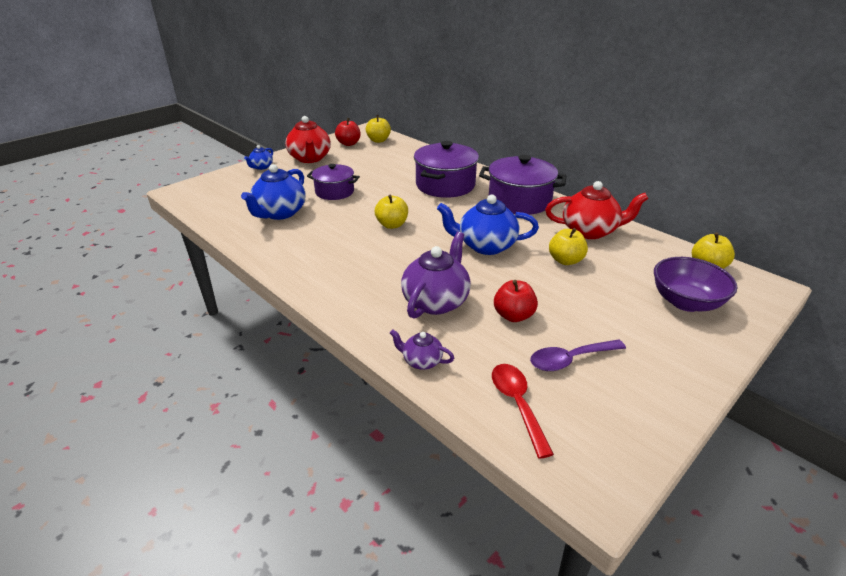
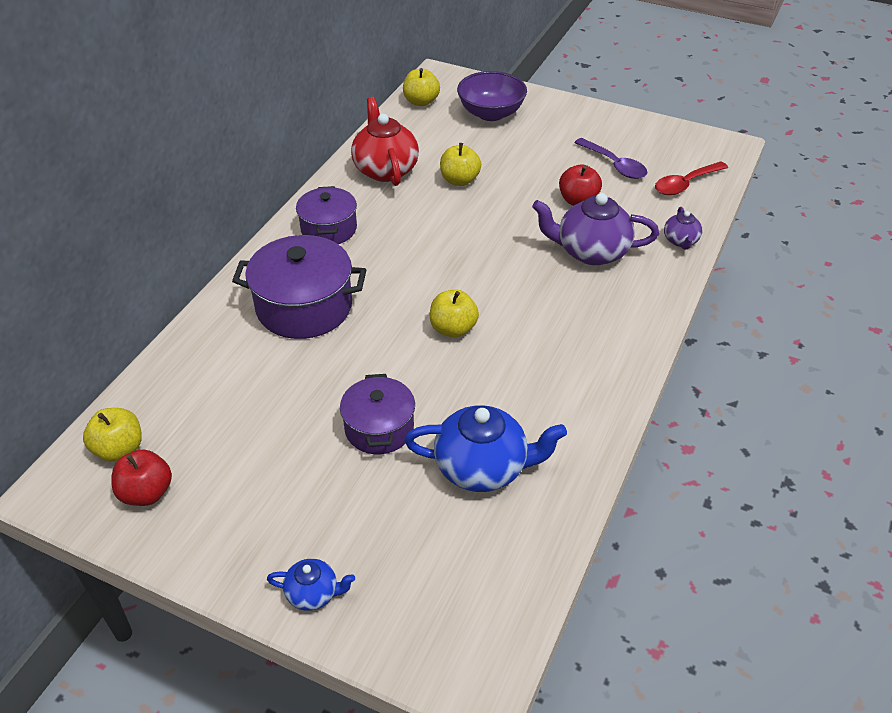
camera: 110 degrees left, 10 degrees up
(310, 158) = (245, 527): red teapot -> none
(486, 246) = (461, 238): blue teapot -> none
(519, 201) = (329, 229): purple pot -> purple pot, size x0.64

